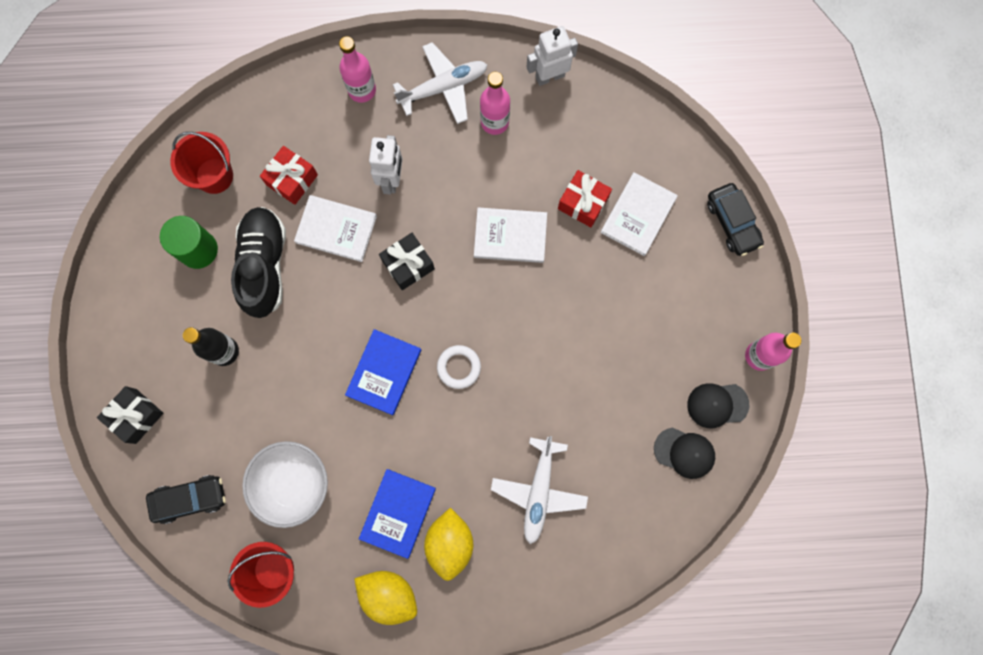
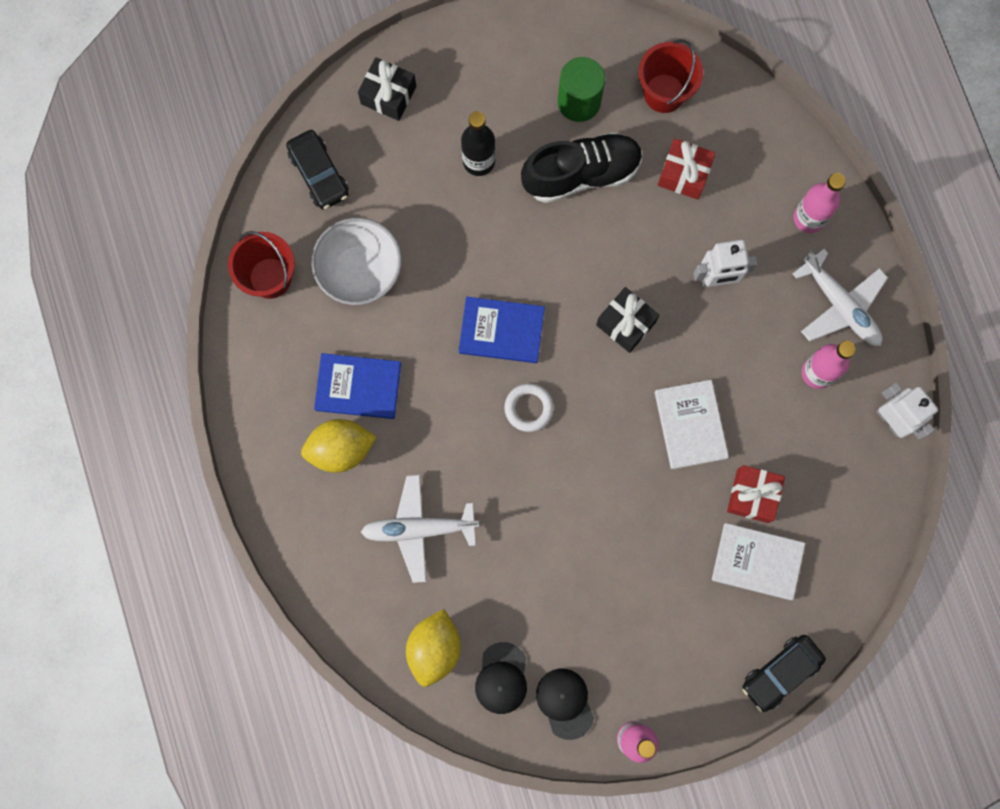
camera: 75 degrees right, 0 degrees up
(336, 229) = (643, 236): white book -> none
(389, 594) = (273, 400): yellow lemon -> yellow lemon (434, 648)

